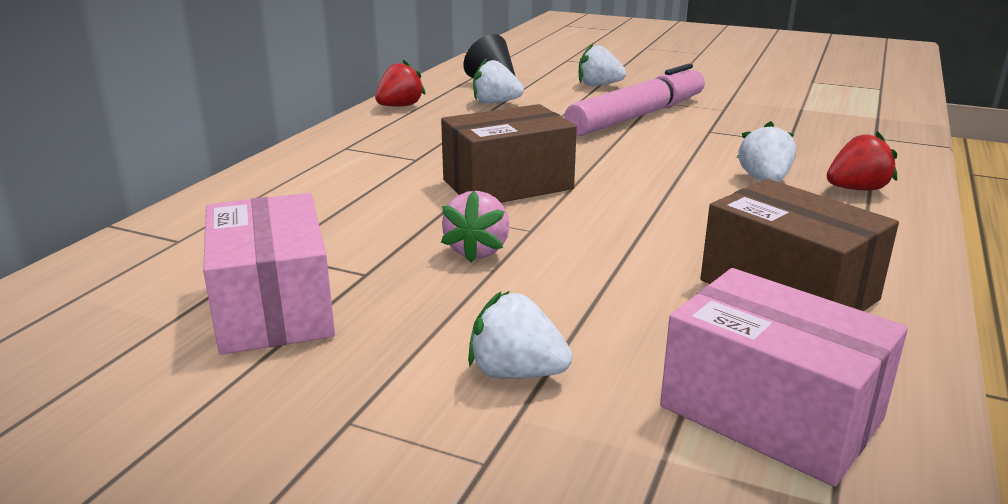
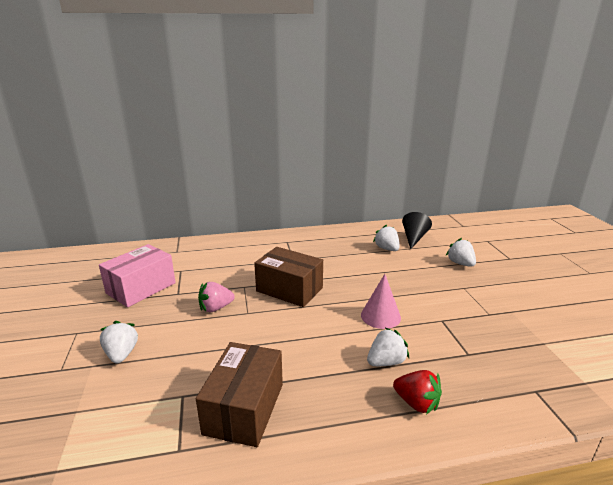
camera: 55 degrees right, 0 degrees up
(400, 106) = (348, 232): red strawberry -> none
(638, 116) = (429, 291): pink marker -> none
(661, 154) = (380, 316): none -> pink cone
(770, 413) = (119, 433): pink box -> none

